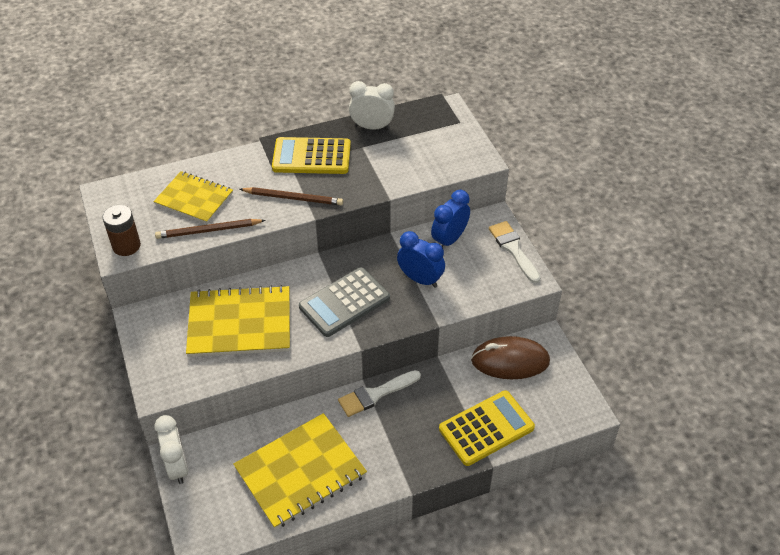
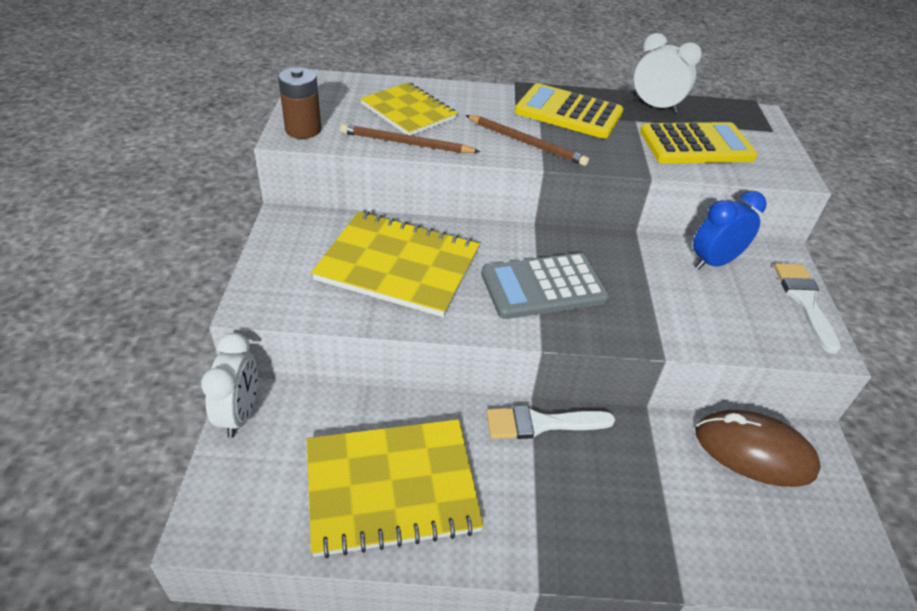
camera: 20 degrees right, 5 degrees down
(420, 279) = (658, 294): blue clock -> none
(486, 428) = (690, 536): yellow calculator -> yellow calculator (696, 145)

